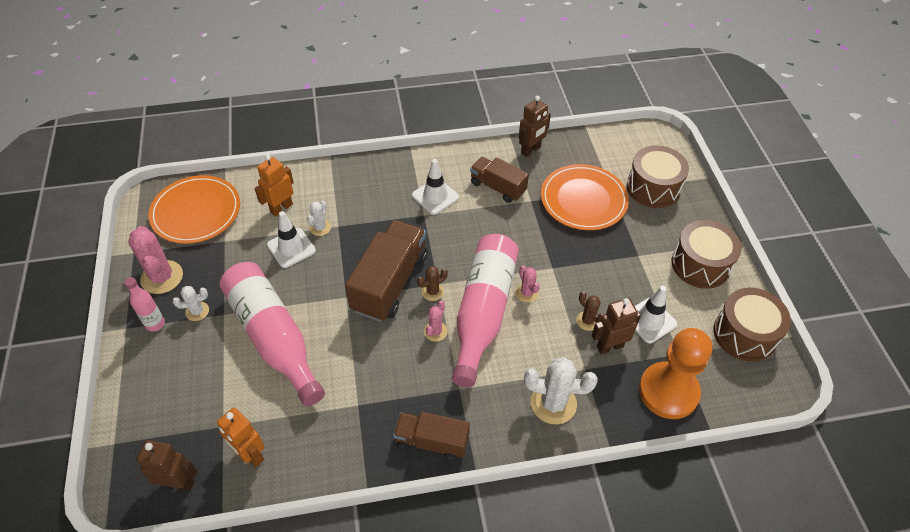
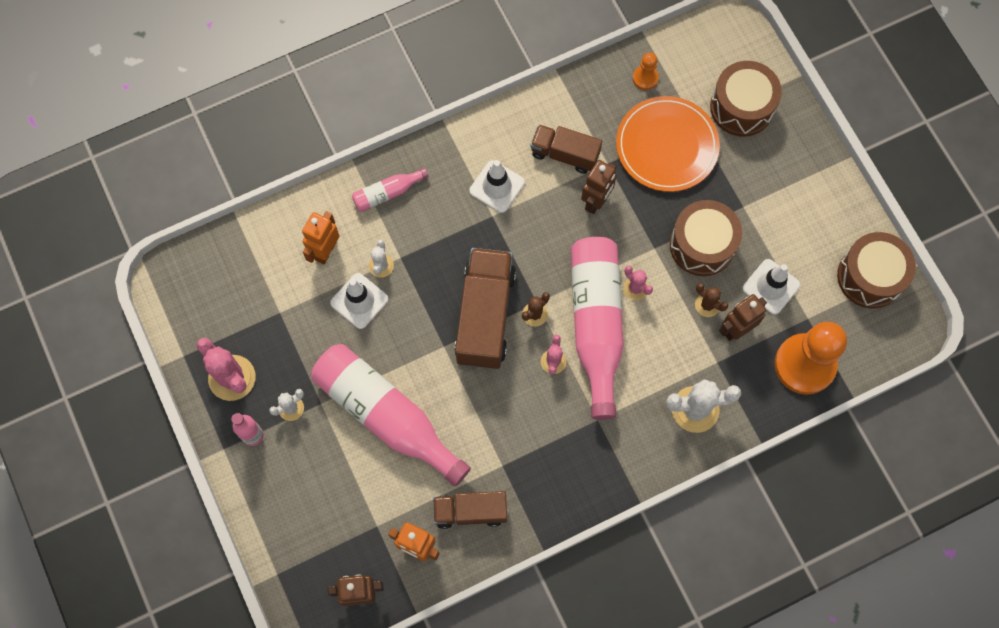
camera: 15 degrees left, 20 degrees up
(196, 212) = (229, 283): orange plate -> none
(347, 182) = (387, 193): none -> pink bottle
(431, 441) = (588, 483): brown truck -> brown truck (470, 511)
(531, 150) = (588, 88): brown robot -> brown robot (596, 201)
(578, 153) = (645, 78): none -> orange pawn
(700, 264) = (811, 201): brown drum -> brown drum (702, 245)

